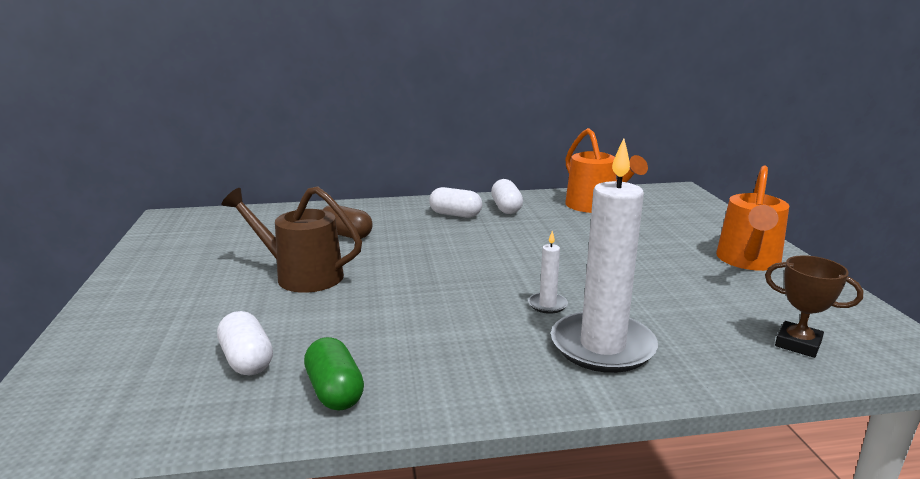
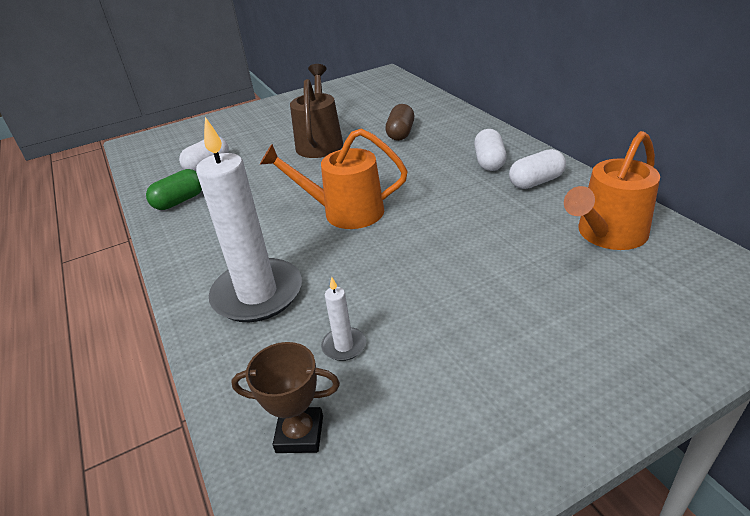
camera: 75 degrees right, 15 degrees up
(547, 305) = (321, 252): white candle -> white candle (344, 346)
(748, 261) = (523, 389): orange watering can -> orange watering can (344, 212)
(798, 344) = (300, 434): brown trophy -> brown trophy turned 75 degrees clockwise

